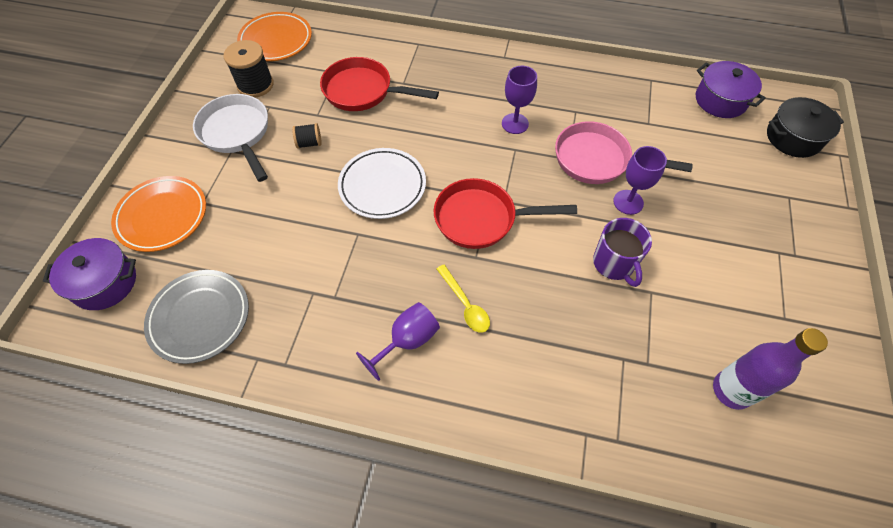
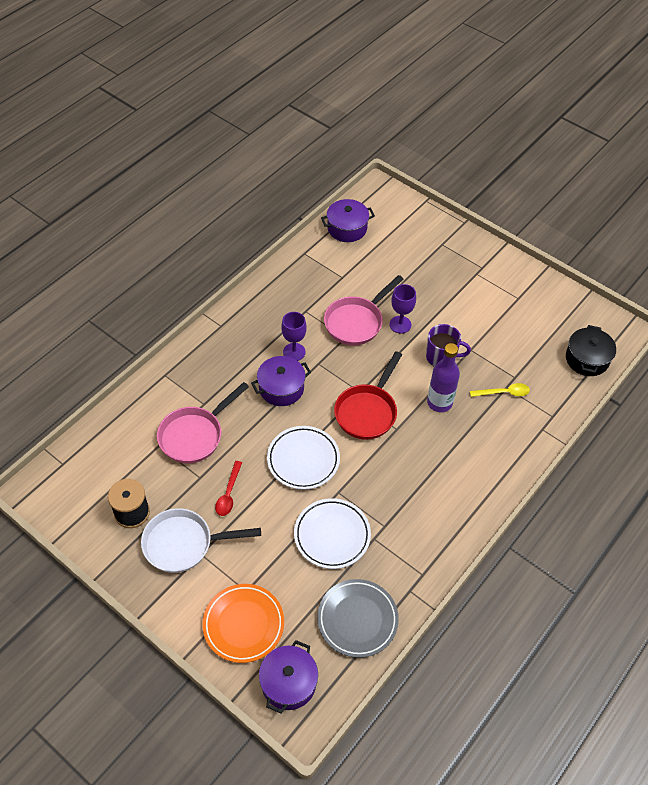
camera: 65 degrees left, 5 degrees down
(276, 40) = (83, 478): orange plate -> none
(299, 250) = (332, 535): none -> white plate
(309, 143) = (228, 493): black spool -> red spoon
(363, 91) = (195, 435): red pan -> pink pan
(407, 341) = (440, 495): purple goblet -> none
(461, 132) = (281, 388): none -> purple pot
(465, 304) = (429, 451): yellow spoon -> yellow spoon (503, 393)
(731, 390) = (547, 348): purple bottle -> purple bottle (439, 402)
(793, 138) = (400, 213): black pot -> black pot (587, 359)

